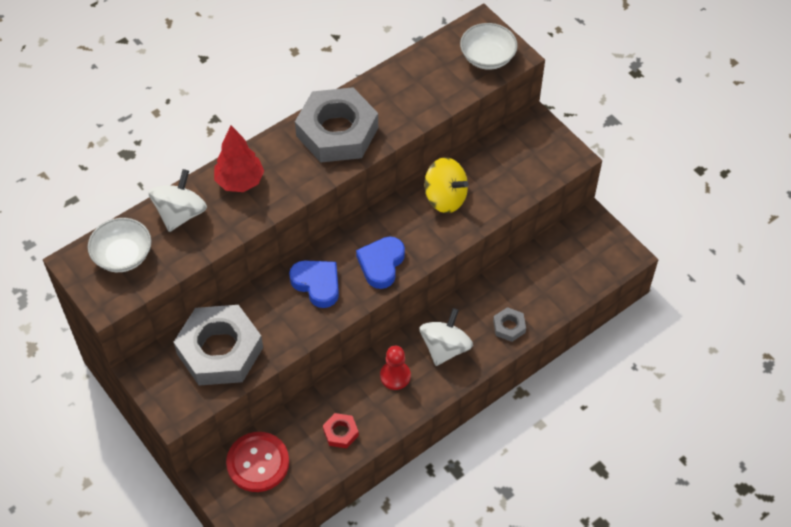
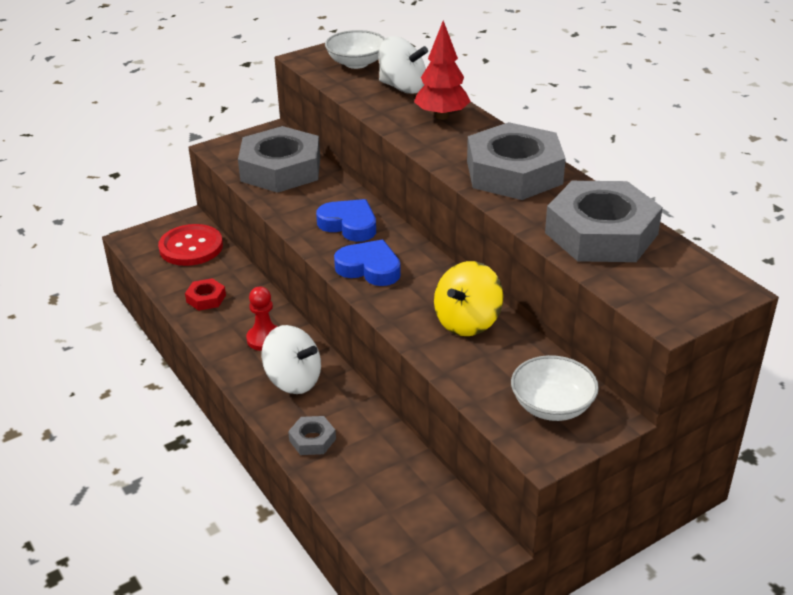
camera: 95 degrees right, 20 degrees down
(317, 284) = (349, 225): blue heart -> blue heart turned 105 degrees counterclockwise
(421, 83) = (601, 233): none -> grey nut
(487, 57) = (661, 292): white bowl -> white bowl (552, 406)

